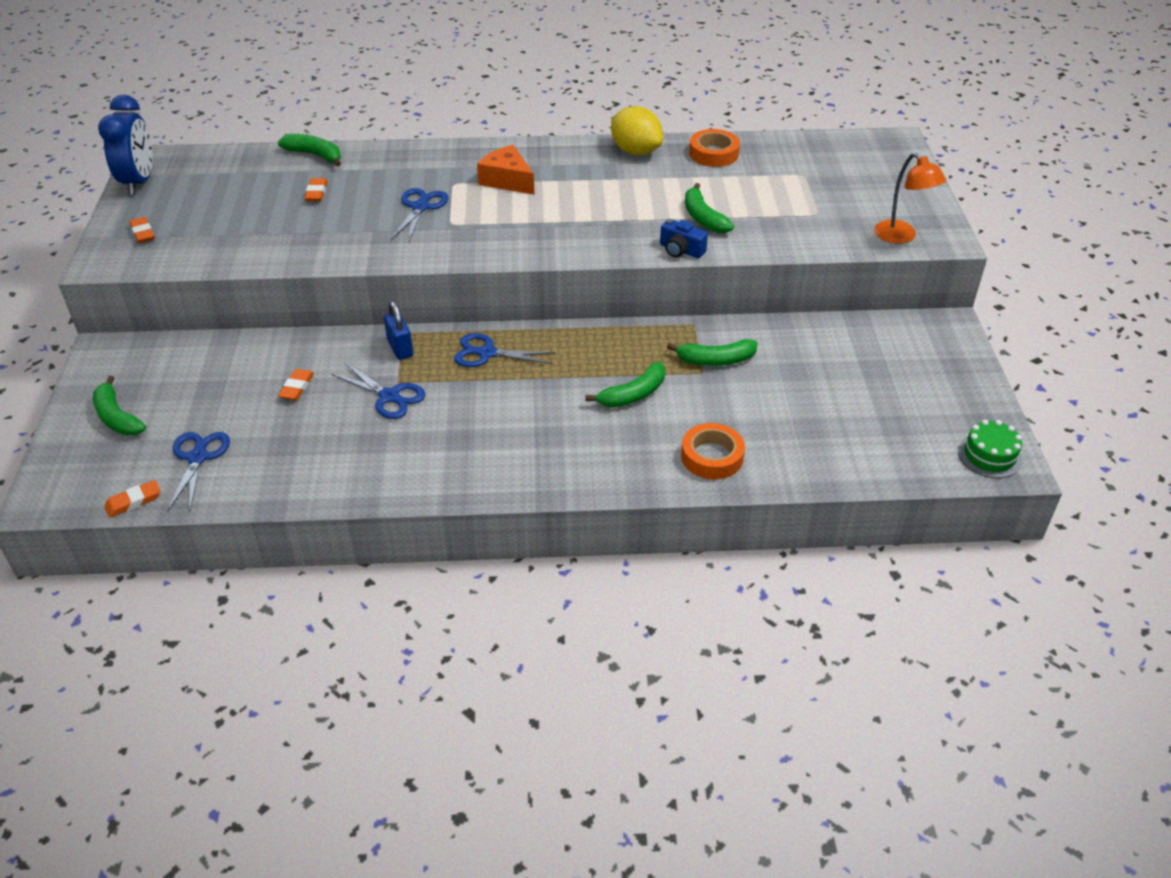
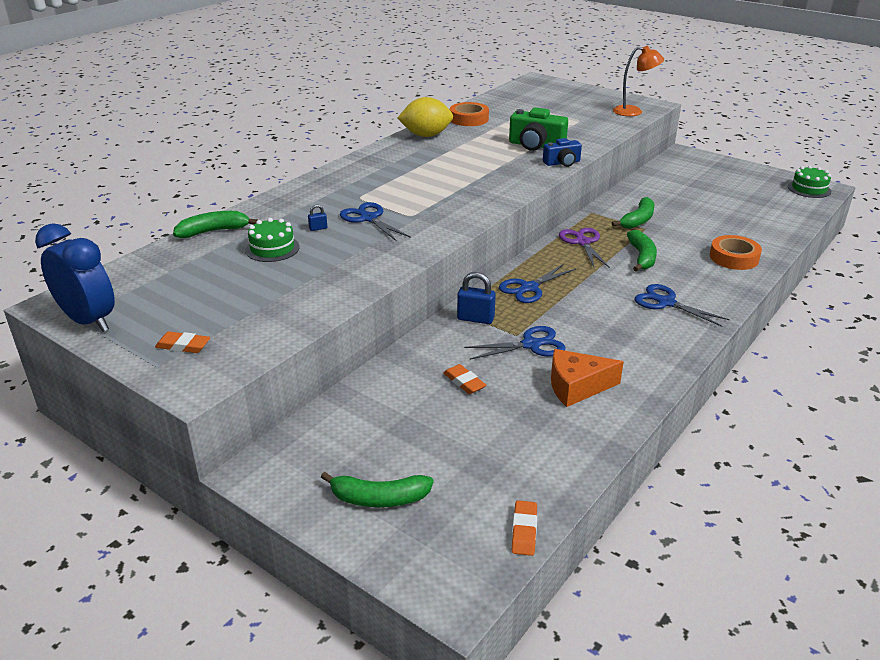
camera: 50 degrees left, 10 degrees down
(198, 458) = (500, 469): blue scissors -> blue scissors (666, 303)
(316, 193) = (272, 248): orange eraser -> green cake
(374, 194) = (318, 228): none -> blue padlock
(507, 180) = (388, 180): orange cheese -> orange cheese (577, 387)
(617, 346) = (582, 242): none -> purple scissors
(703, 218) = (536, 145): green banana -> green camera

